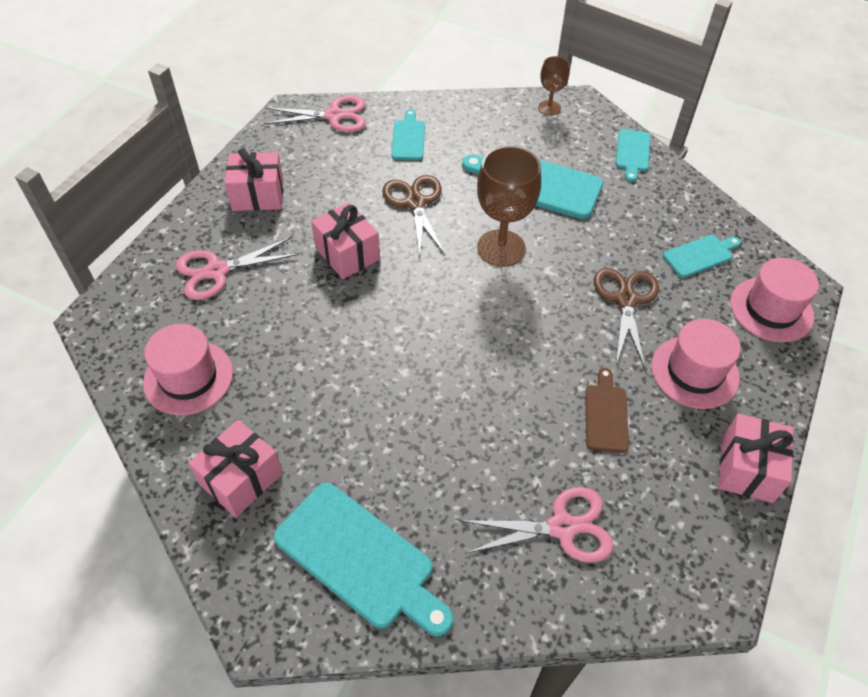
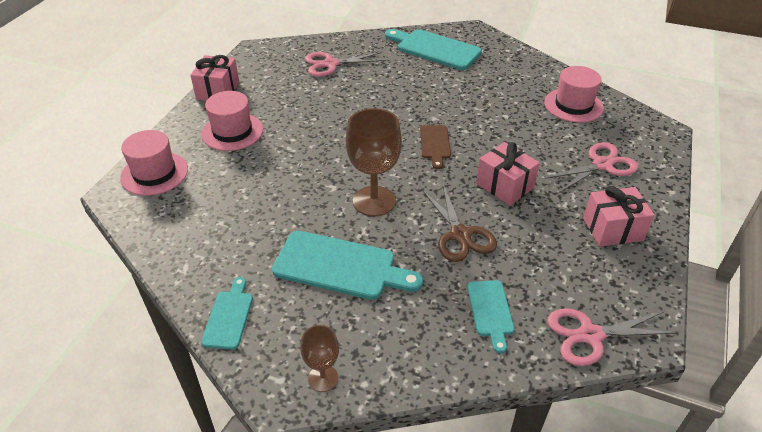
camera: 175 degrees right, 10 degrees down
(241, 479) = (511, 69): pink gift -> none
(606, 414) = (299, 107): brown cutting board -> brown cutting board (435, 144)
(626, 300) = (271, 171): brown scissors -> none
(700, 255) = (195, 210): turquoise cutting board -> none

